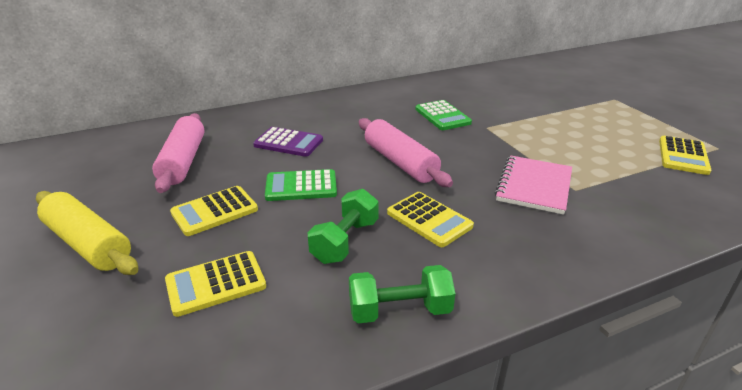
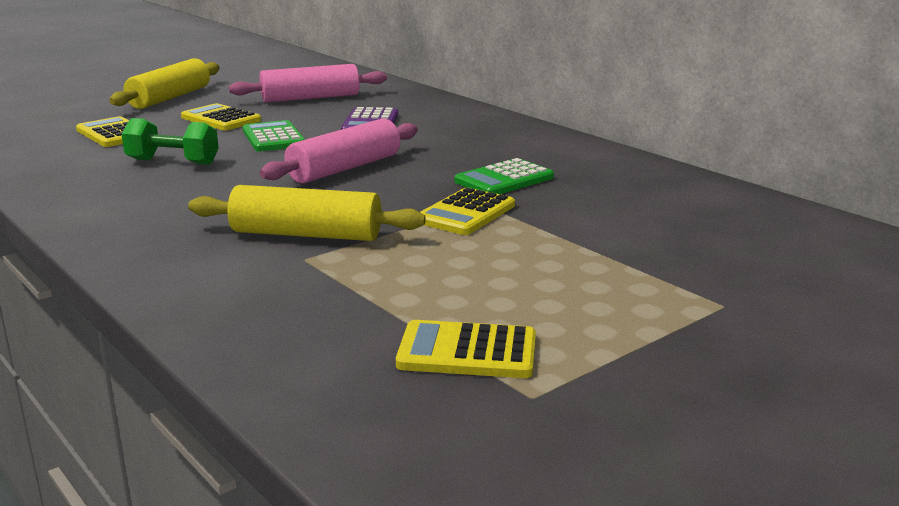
camera: 75 degrees right, 10 degrees down
(399, 311) = (64, 187): green dumbbell -> none
(429, 219) = (215, 188): yellow calculator -> yellow calculator (466, 213)
(534, 186) = (306, 234): pink notebook -> yellow rolling pin

